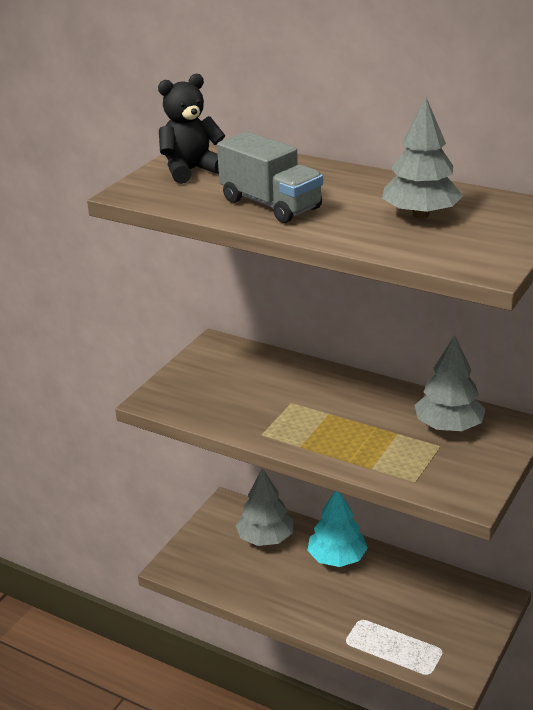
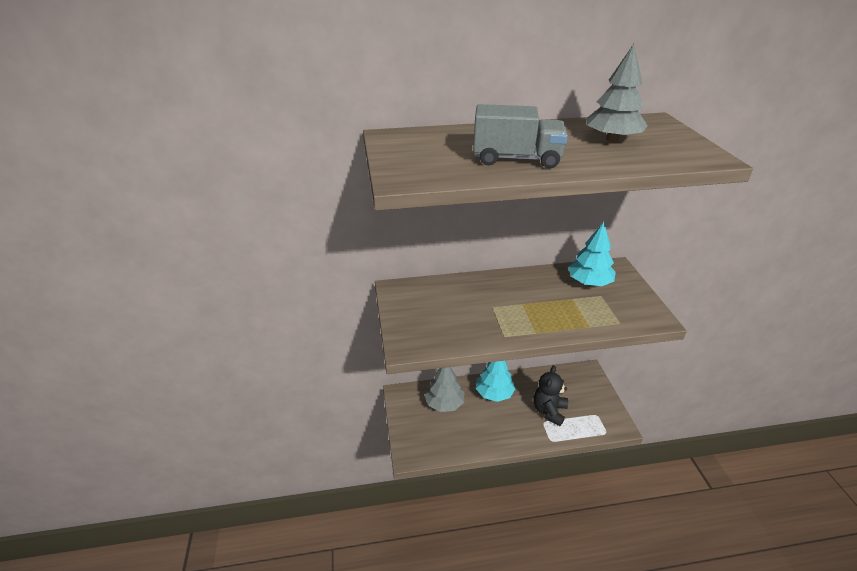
camera: 40 degrees left, 5 degrees up
(191, 171) = (414, 152): black teddy bear -> black teddy bear (549, 411)
(448, 426) = (589, 282): grey tree -> turquoise tree

